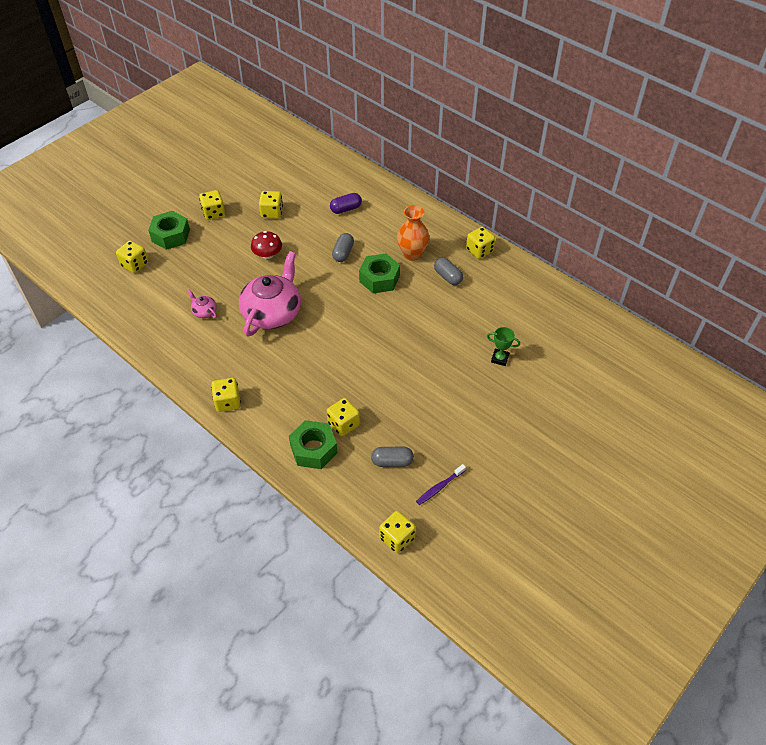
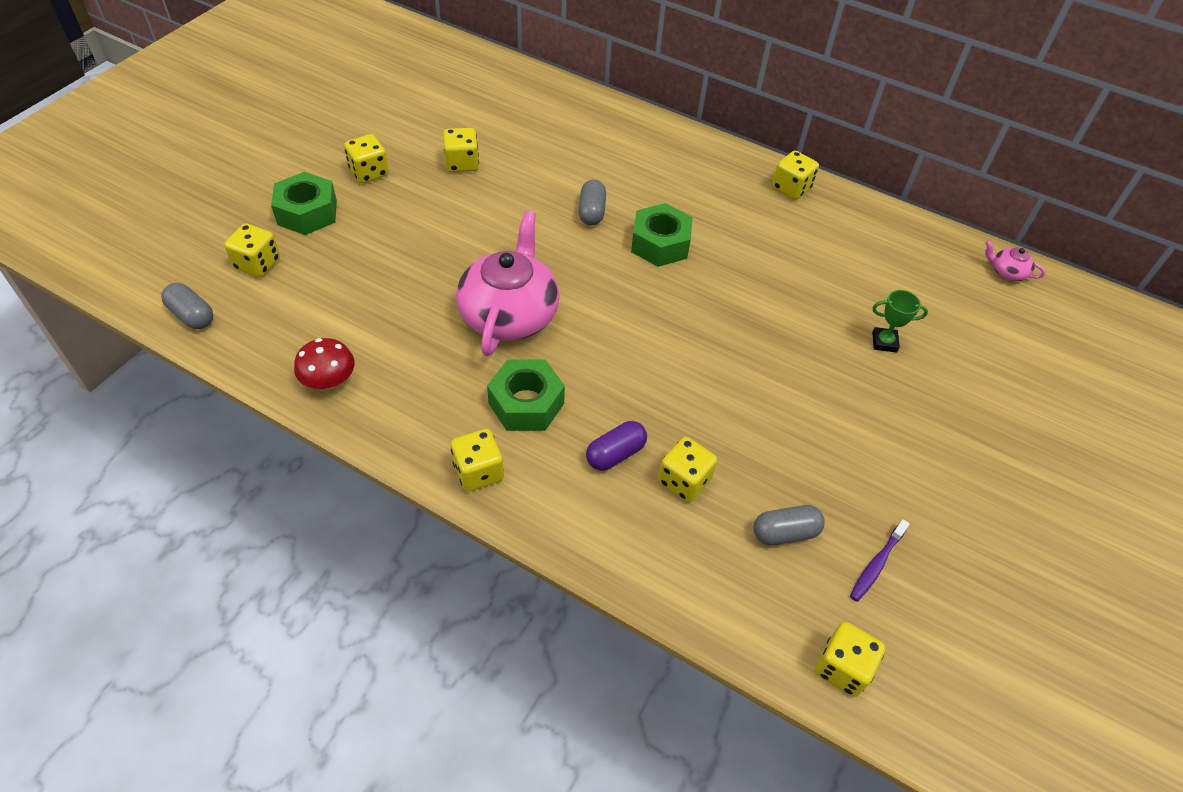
camera: 15 degrees left, 0 degrees up
(204, 311) = (395, 325): pink teapot -> pink teapot (1007, 272)
(267, 255) = (474, 226): red mushroom -> red mushroom (329, 380)
(313, 449) = (649, 532): green nut -> green nut (526, 403)
(346, 209) = (574, 148): purple capsule -> purple capsule (615, 454)
(412, 254) = (696, 203): orange vase -> none
(448, 277) = (760, 230): grey capsule -> grey capsule (192, 315)

